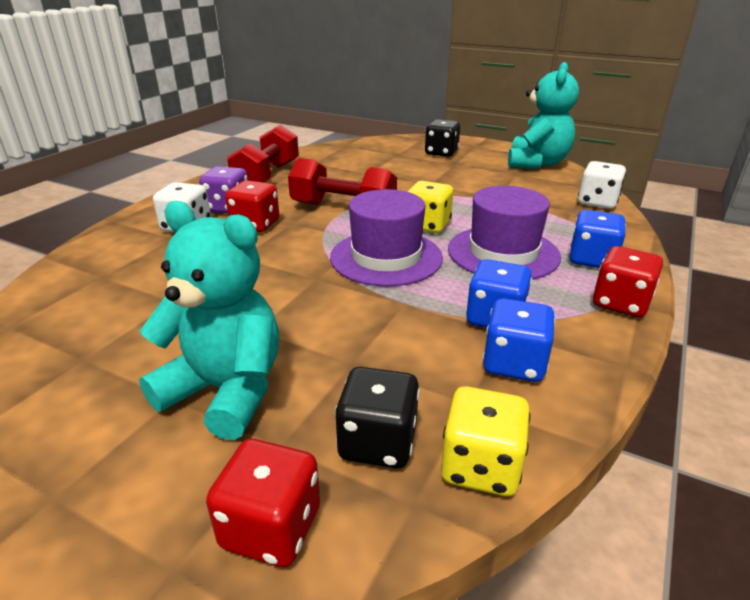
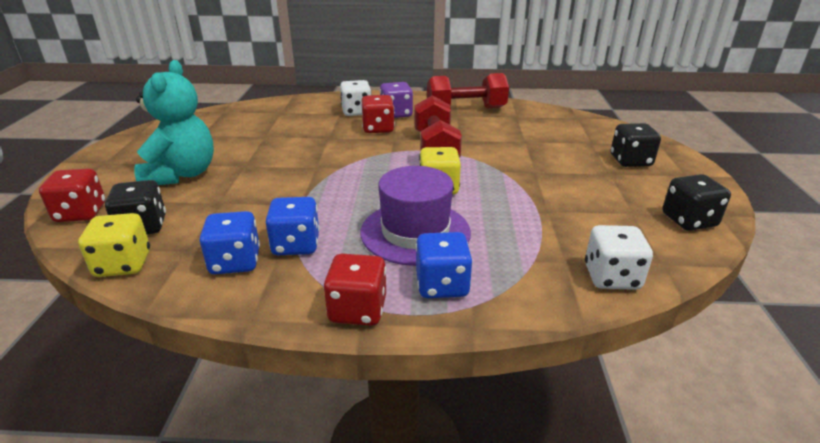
camera: 65 degrees right, 0 degrees up
(386, 257) = (364, 183): purple hat -> none
(537, 163) = (689, 220): turquoise teddy bear -> black dice

